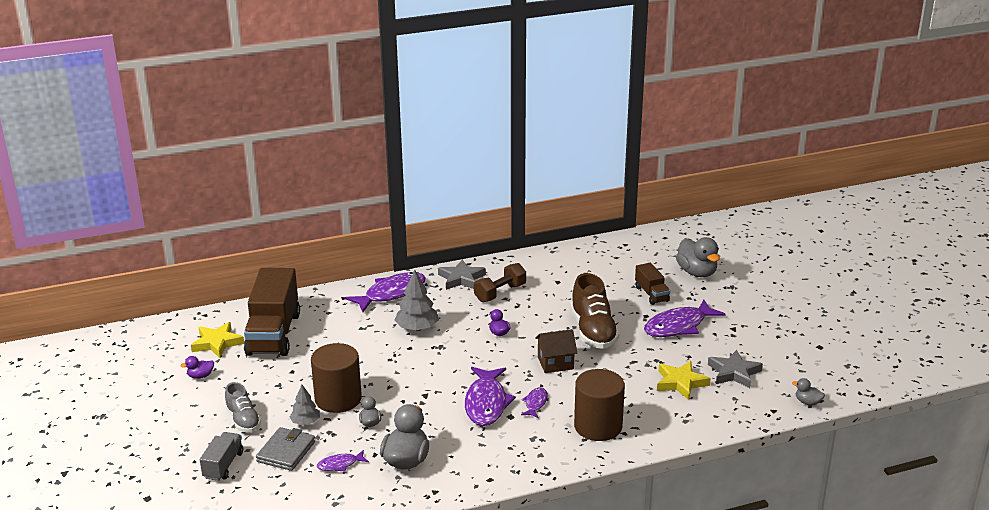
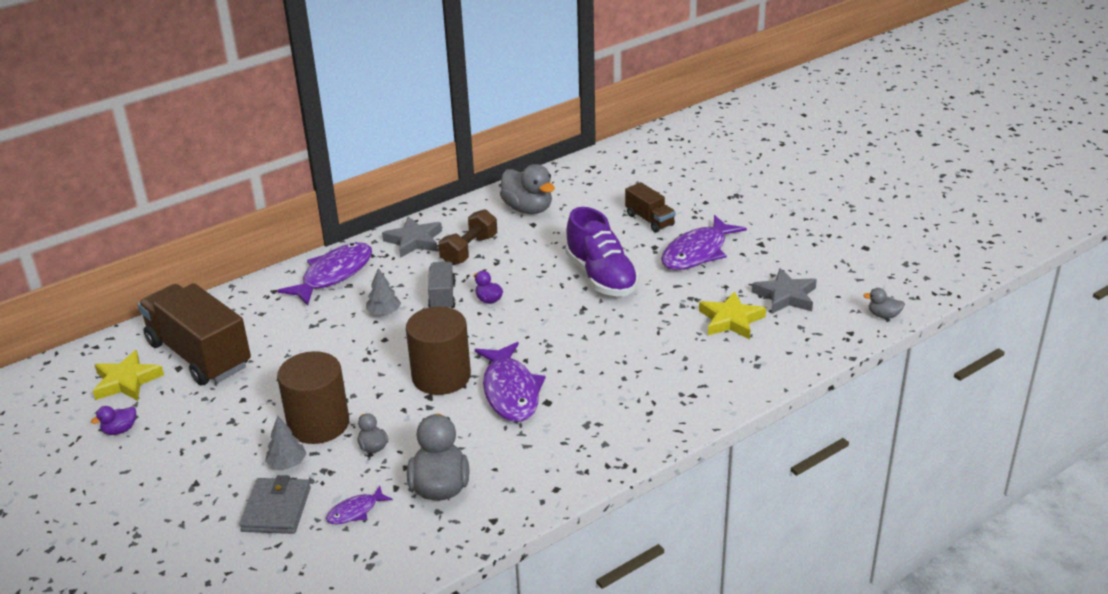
camera: 15 degrees left, 5 degrees up
(223, 465) = (197, 546): grey truck -> grey truck (442, 296)
(243, 420) = (201, 478): grey shoe -> none
(273, 334) = (199, 355): brown truck -> brown truck turned 150 degrees clockwise
(417, 328) = (384, 312): grey tree -> grey tree, size x0.62
(535, 403) = (570, 379): purple fish -> none
(555, 363) = (573, 324): brown house -> none
(593, 331) = (601, 277): brown shoe -> purple shoe
(598, 426) = (658, 393): brown cylinder -> brown cylinder (441, 377)
(697, 272) = (689, 185): grey duck -> grey duck (528, 209)

